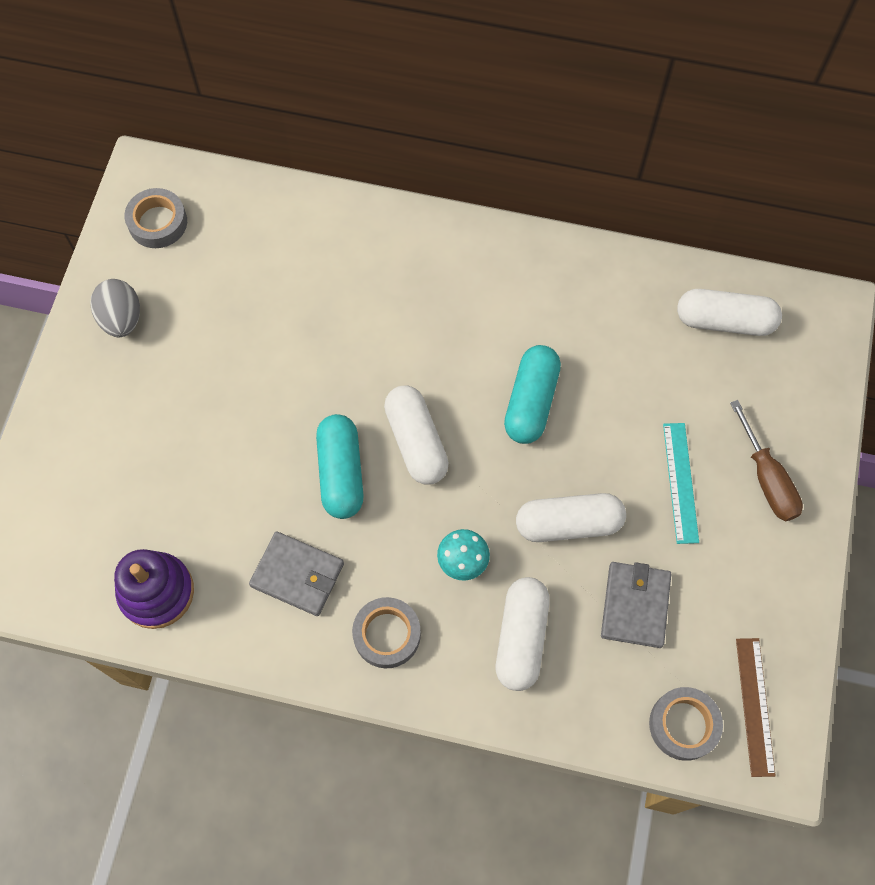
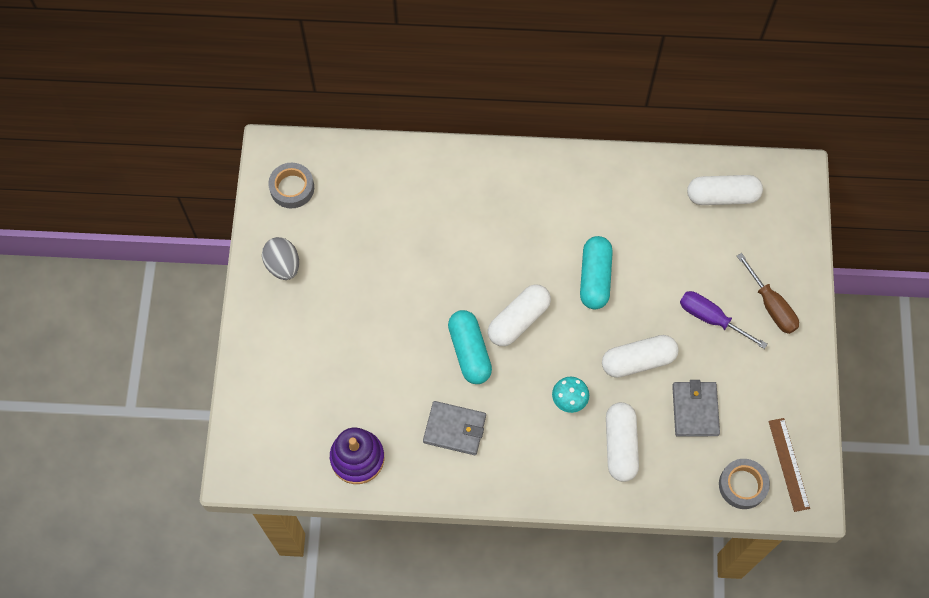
camera: 10 degrees left, 0 degrees up
(387, 634) = (526, 459): grey tape -> none
(416, 441) = (518, 320): white capsule -> white capsule turned 75 degrees clockwise
(680, 482) = (711, 318): turquoise ruler -> purple screwdriver

